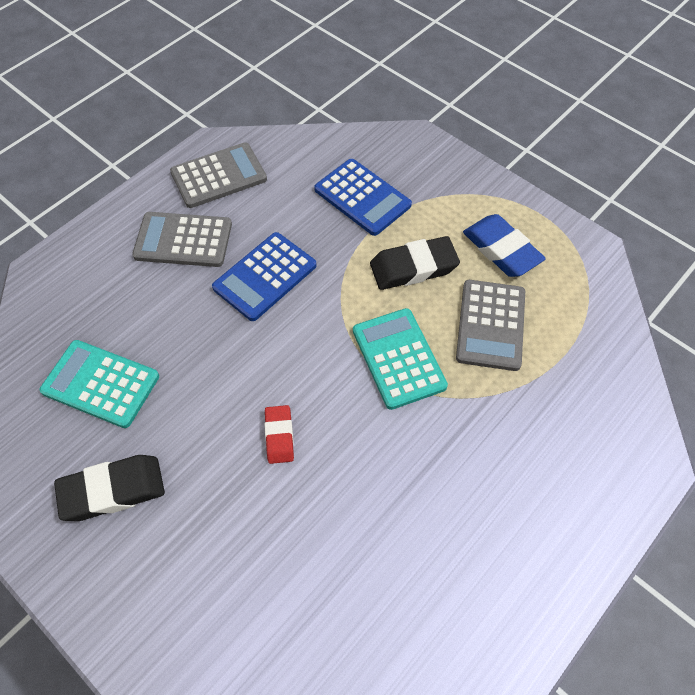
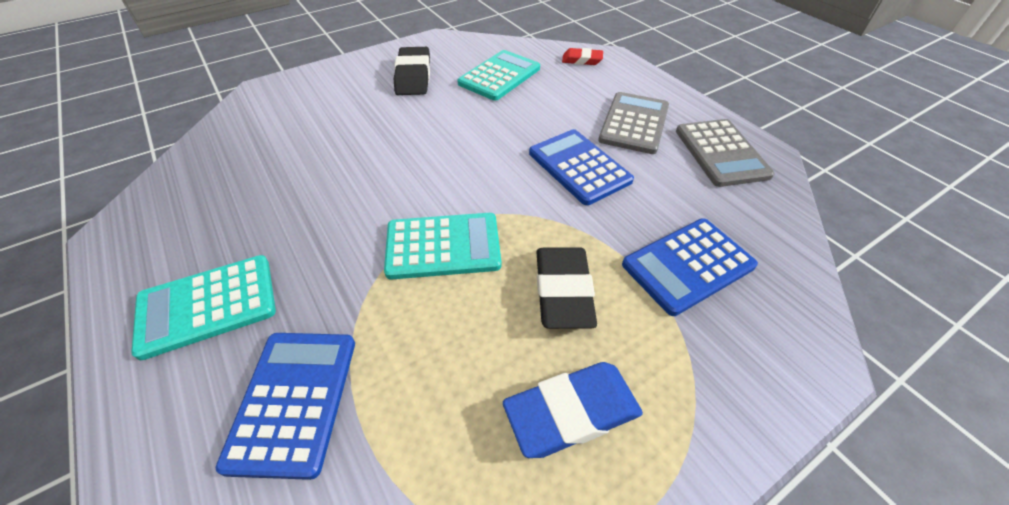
camera: 105 degrees right, 10 degrees down
(279, 436) = (406, 152): red eraser -> red eraser (582, 60)
(490, 325) = (448, 351): grey calculator -> none
(527, 518) = (207, 305): none -> turquoise calculator
(566, 405) = (294, 400): none -> blue calculator

